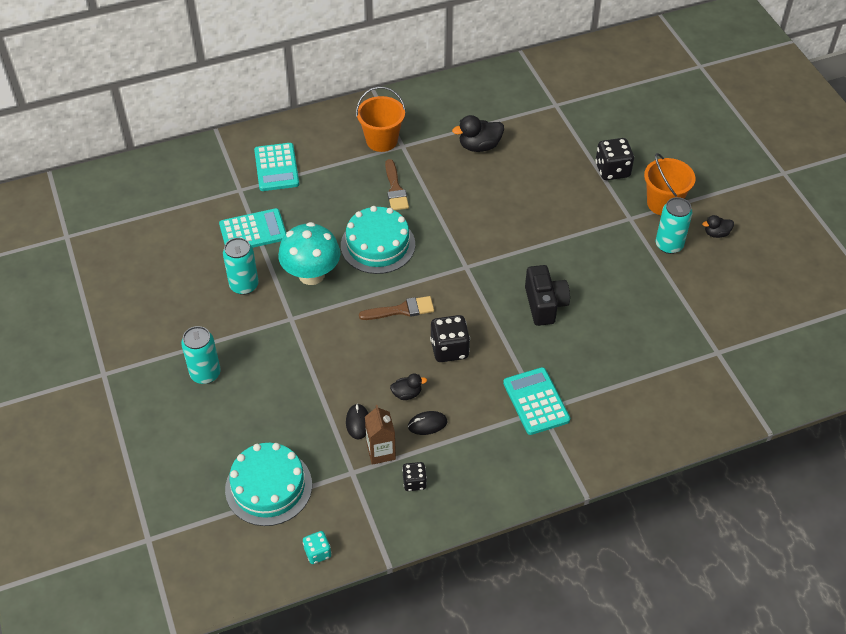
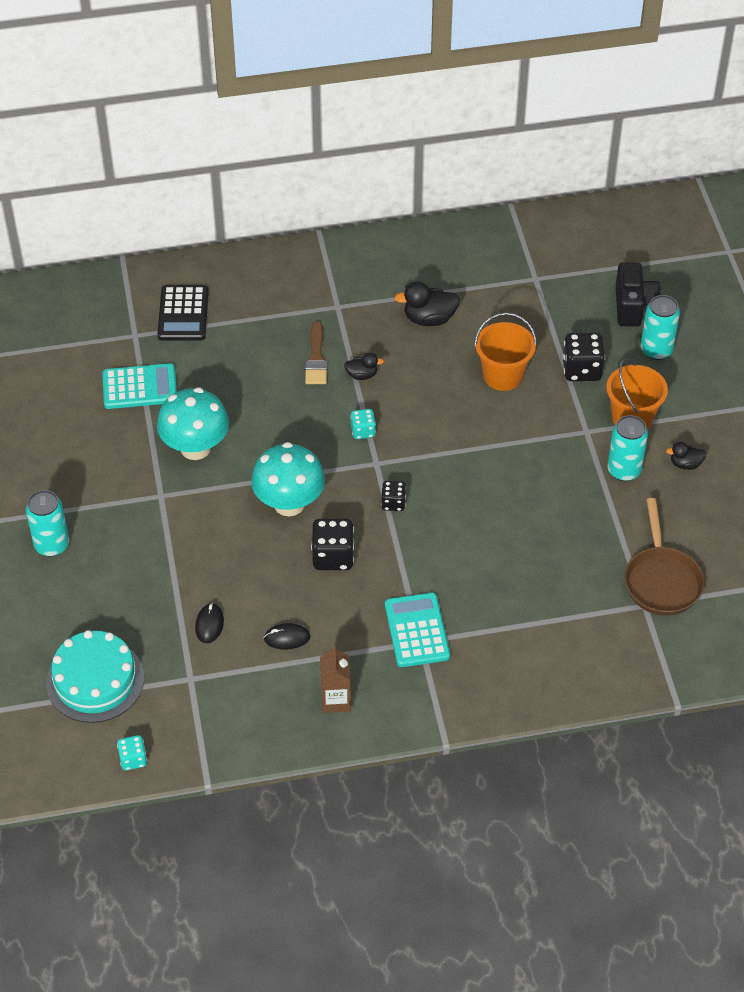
camera: 10 degrees right, 0 degrees up
(244, 285) = (116, 449): turquoise can -> turquoise can (656, 350)
(276, 167) = (183, 314): turquoise calculator -> black calculator
(378, 245) = (280, 423): turquoise cake -> none
(381, 140) = (314, 296): orange bucket -> orange bucket (503, 375)
(381, 452) = (227, 661): brown carton -> brown carton (336, 700)
(401, 310) = (289, 503): brown brush -> turquoise mushroom
(407, 394) = (272, 600): black duck -> black duck (362, 375)
(414, 482) = (257, 700): black dice -> black dice (393, 503)
(448, 242) = (363, 431): none -> turquoise dice
(544, 304) = (456, 520): black camera -> black camera (633, 306)
(725, 330) = (661, 581): none -> brown pan

